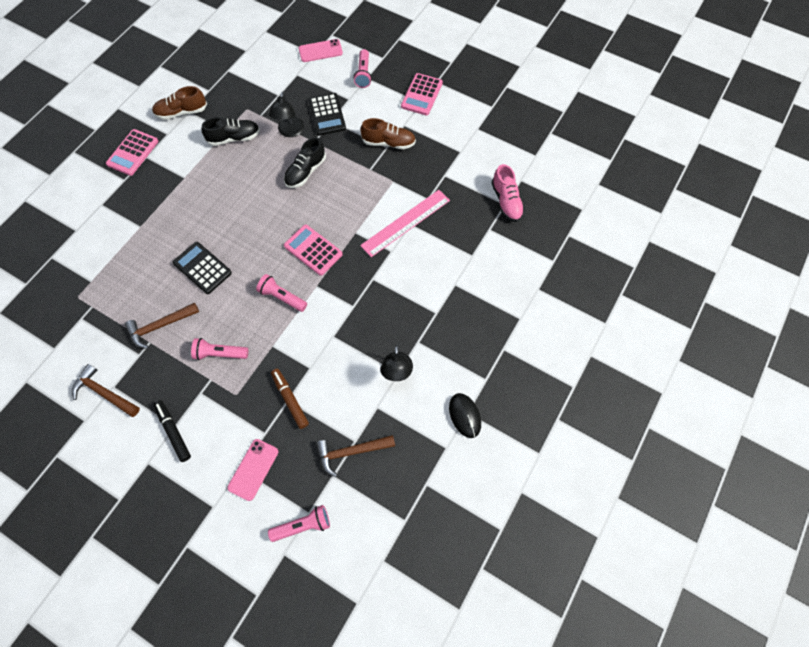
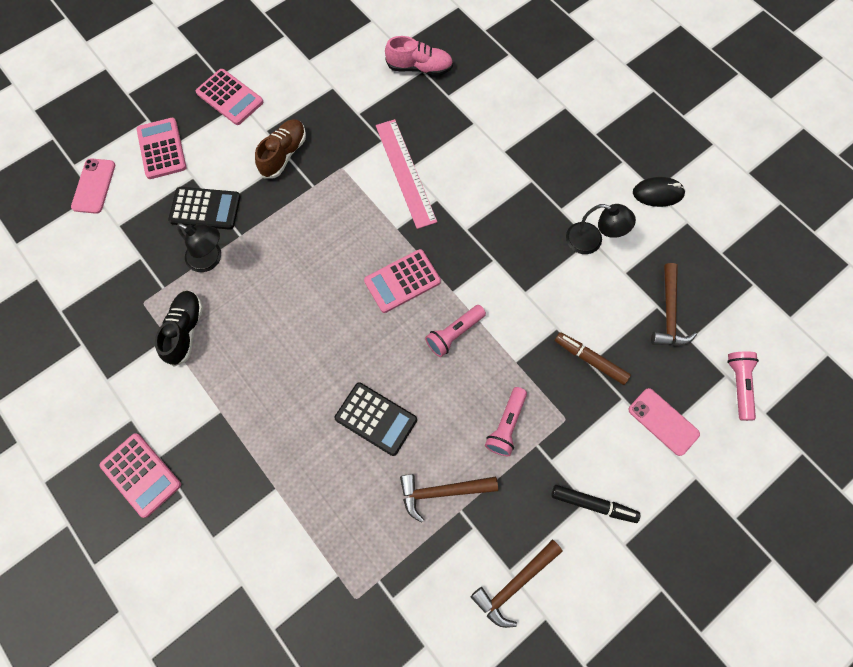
camera: 70 degrees left, 5 degrees up
(160, 326) = (442, 491): brown hammer -> brown hammer turned 90 degrees clockwise
(173, 432) = (593, 504): black marker -> black marker turned 150 degrees counterclockwise
(181, 112) = (102, 390): brown shoe -> none
(202, 268) = (376, 419): black calculator -> black calculator turned 120 degrees counterclockwise
(290, 400) = (590, 360): brown marker -> brown marker turned 45 degrees clockwise
(305, 172) = (283, 258): black shoe -> none
(363, 74) = (162, 149): pink flashlight -> pink calculator

